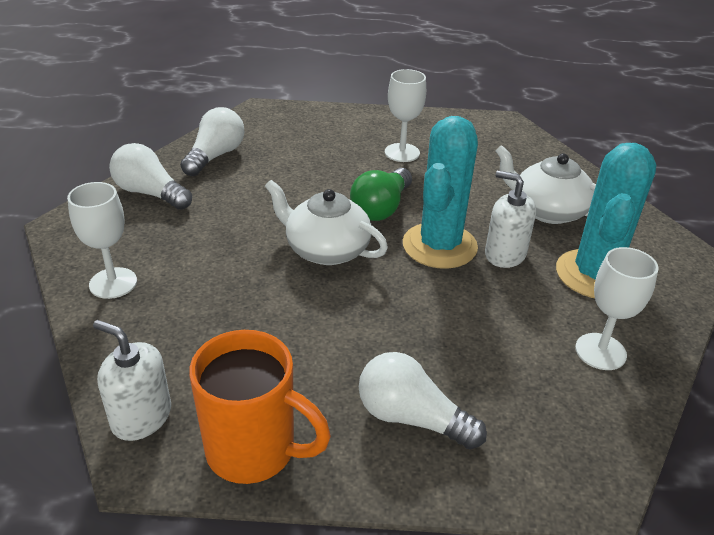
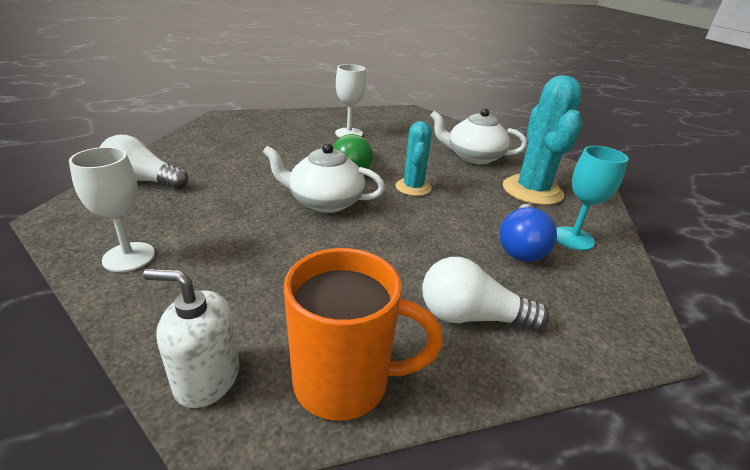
camera: 20 degrees left, 5 degrees down
(215, 156) = (195, 149): white light bulb -> none
(439, 246) = (413, 187): turquoise cactus -> turquoise cactus, size x0.59
(505, 254) = (463, 186): white soap dispenser -> none
(525, 349) = (521, 246): none -> blue light bulb
(600, 351) = (573, 238): white goblet -> turquoise goblet

